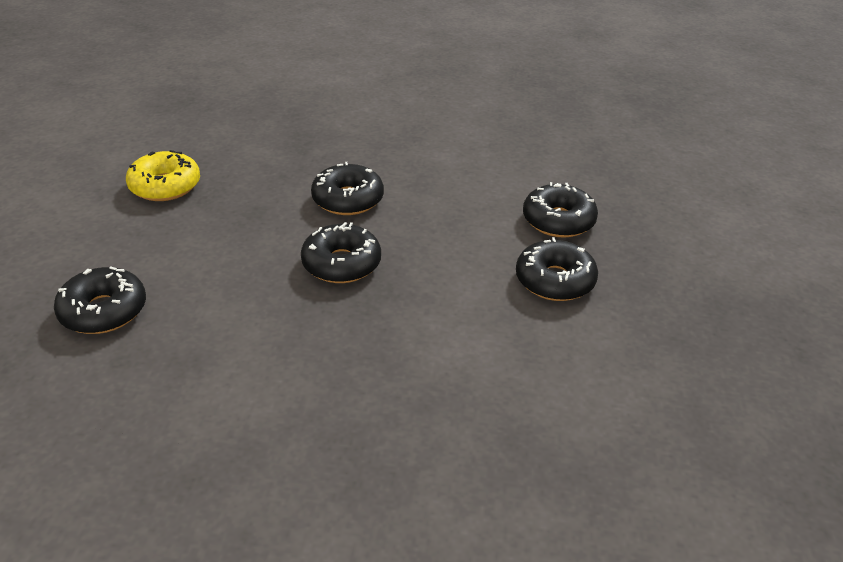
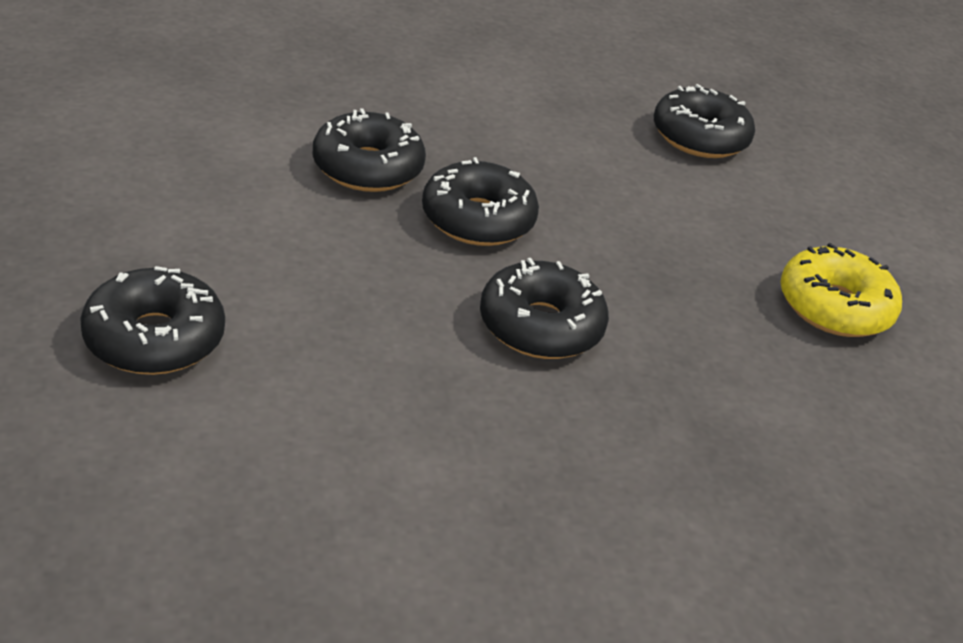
camera: 155 degrees right, 0 degrees up
(555, 280) = (158, 231): black donut -> black donut (367, 167)

